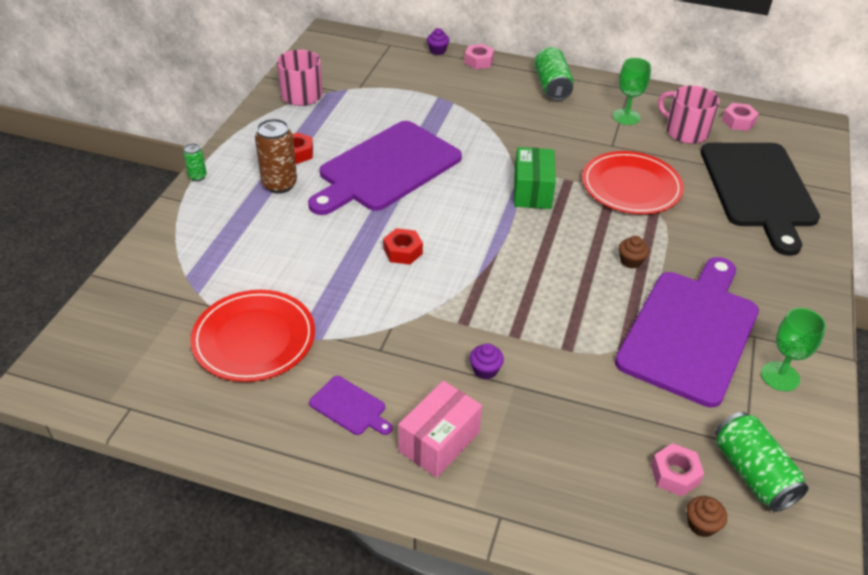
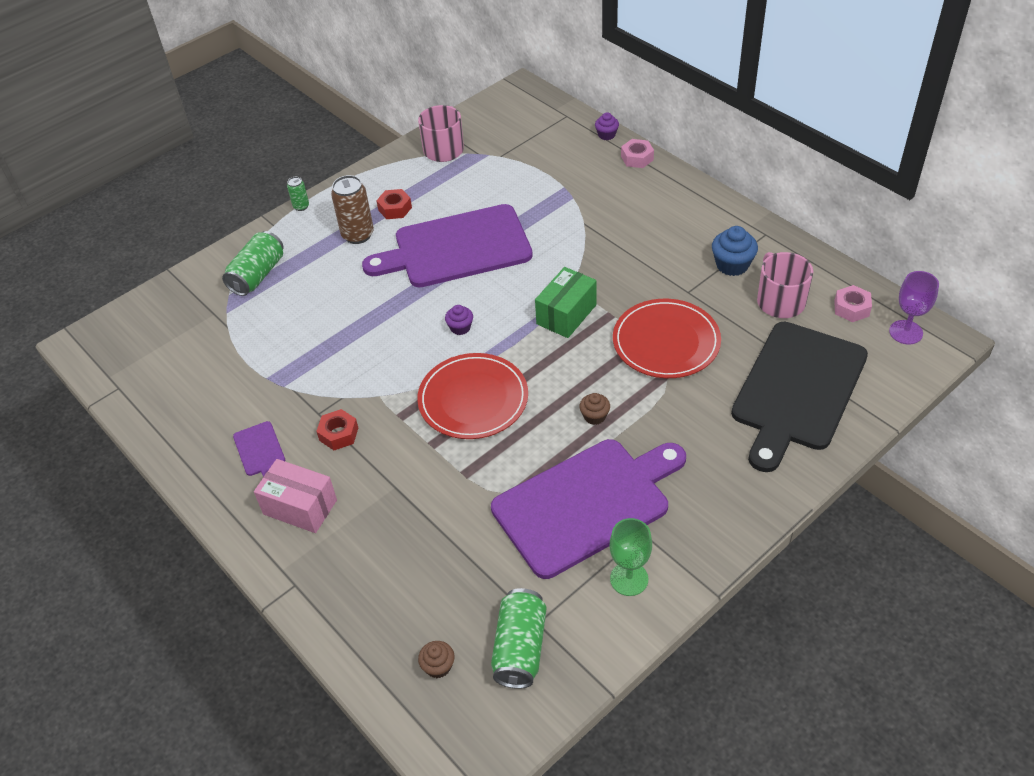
camera: 35 degrees right, 5 degrees up
(254, 338) = (237, 366): red plate -> red plate (473, 399)
(403, 251) = (405, 333): red nut -> red nut (339, 434)
(439, 442) = (300, 507): pink box -> pink box turned 45 degrees clockwise
(485, 370) = (383, 464): purple cupcake -> purple cupcake (460, 328)
(551, 86) = (686, 207): green can -> green can (257, 275)
(626, 117) = (732, 265): green goblet -> blue cupcake
(675, 474) = (455, 617): pink nut -> none
(789, 126) = (905, 332): none -> purple goblet

